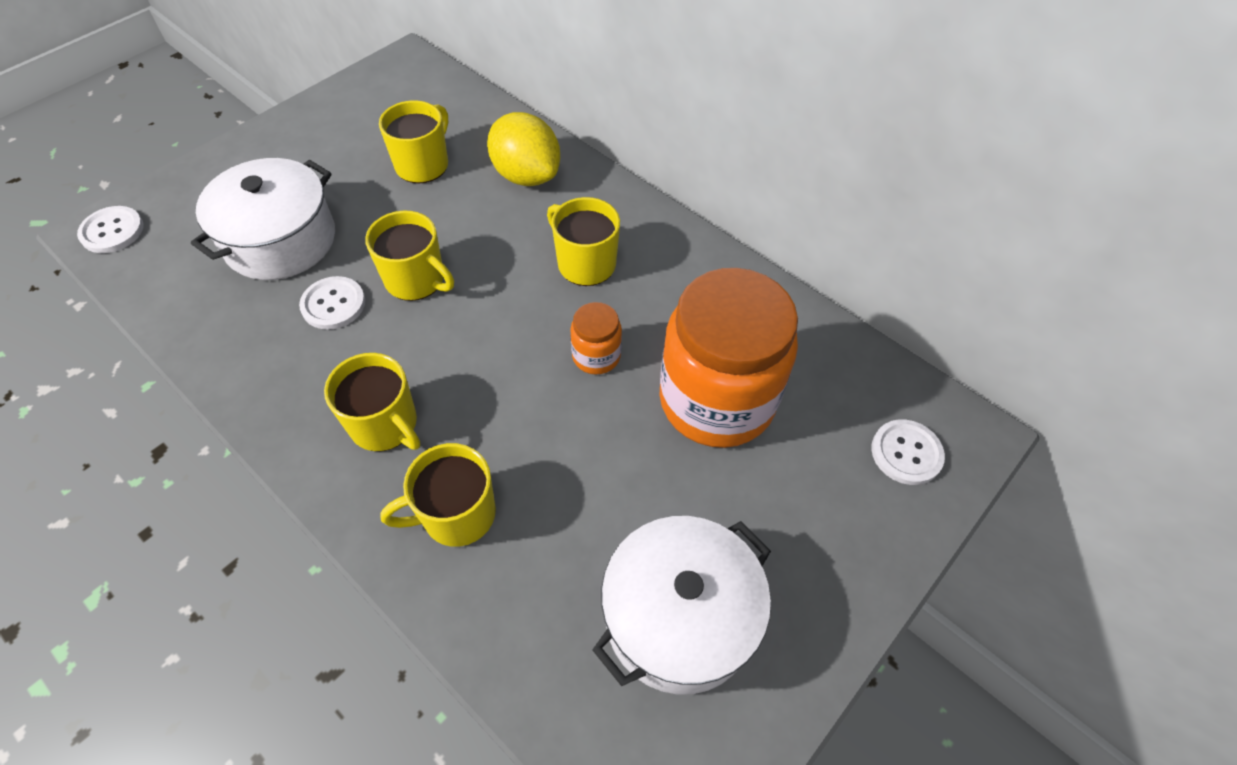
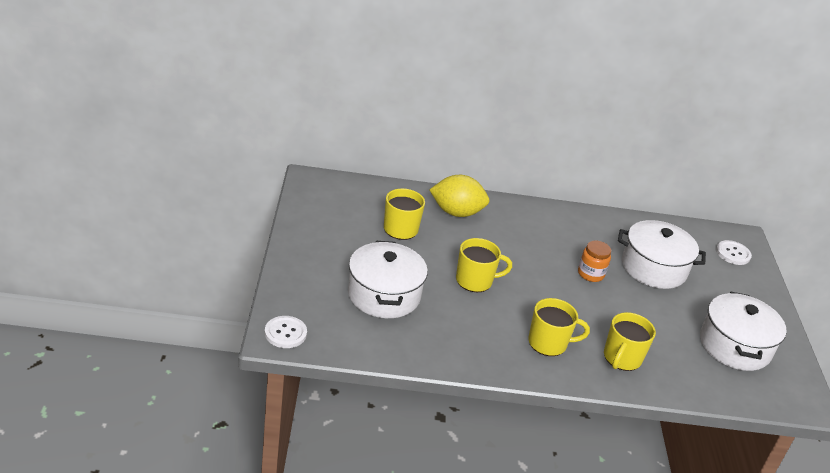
camera: 45 degrees left, 20 degrees down
(333, 304) = (454, 309): white button -> none
(585, 263) = (535, 239): yellow mug -> none
(716, 400) = (653, 268): orange jar -> white pot

